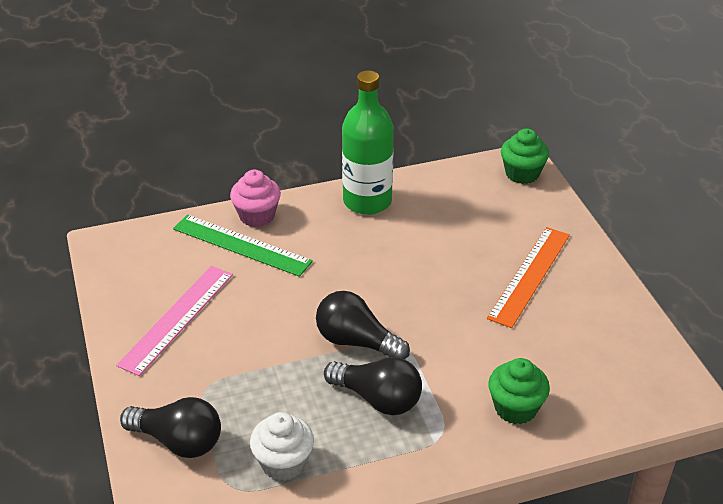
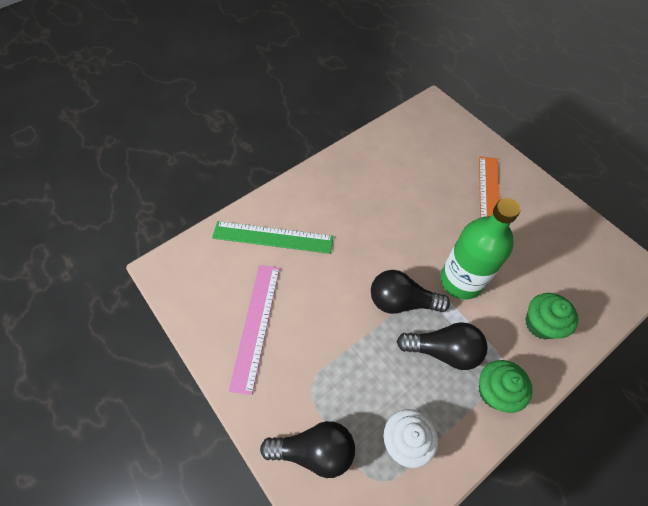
camera: 20 degrees left, 20 degrees up
(257, 216) = (271, 206): pink cupcake -> none
(367, 201) = (346, 169): green bottle -> green bottle (461, 280)
(522, 174) = (439, 115): green cupcake -> green cupcake (495, 391)

